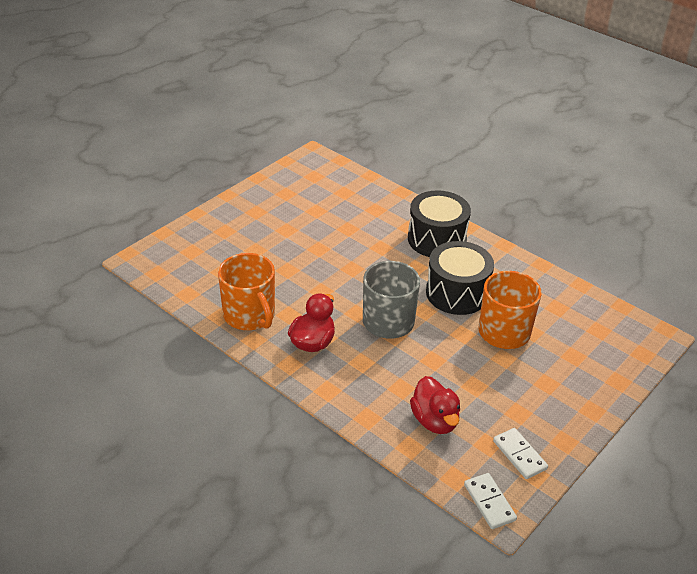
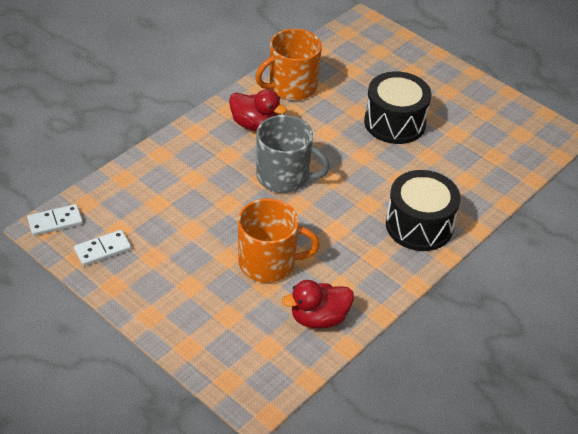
camera: 90 degrees right, 5 degrees up
(435, 420) = (151, 197): red duck -> red duck (319, 318)
(457, 293) = (327, 232): black drum -> black drum (394, 123)

